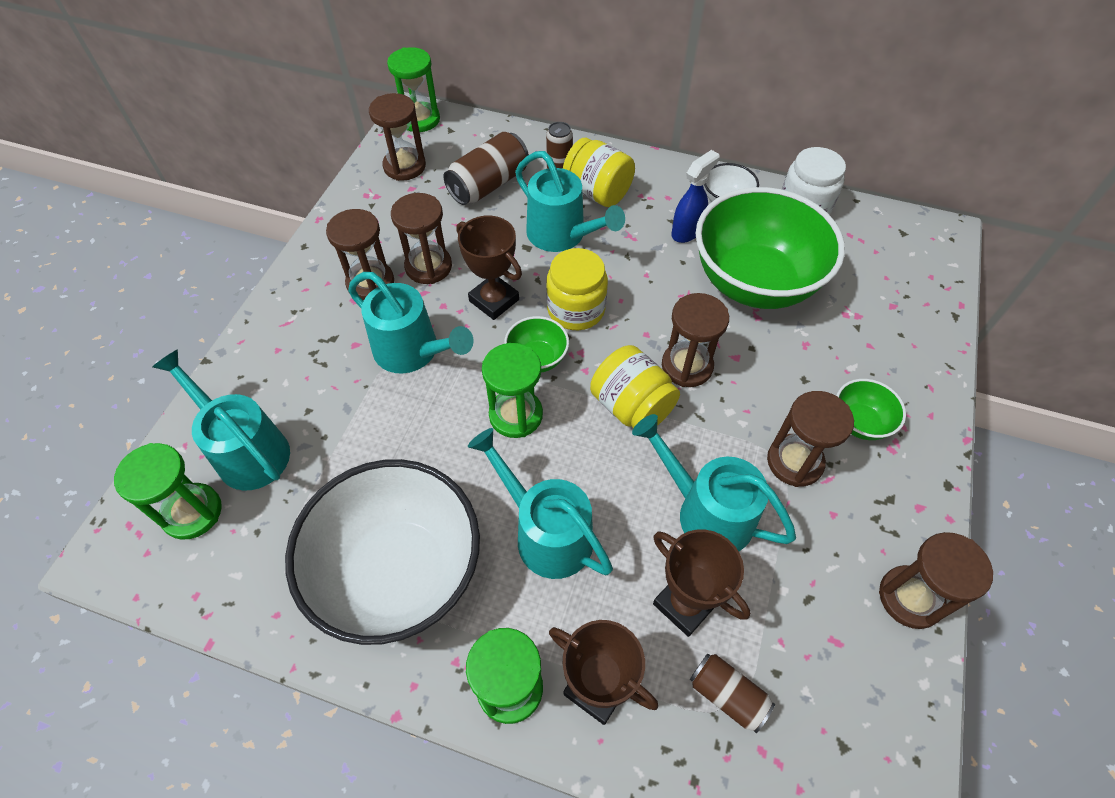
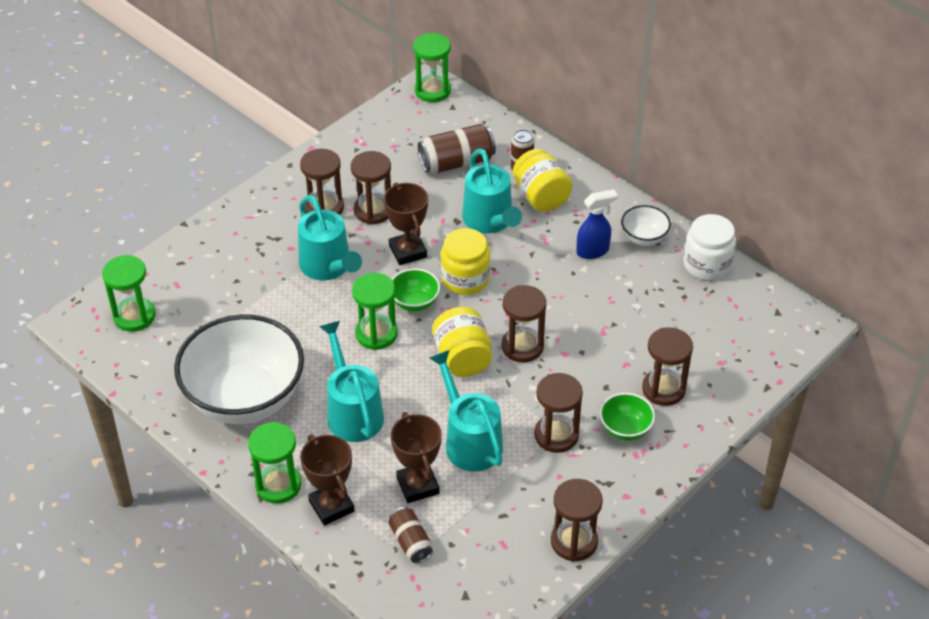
camera: 25 degrees right, 10 degrees down
(246, 450) = (184, 291): turquoise watering can -> none
(404, 166) = (398, 126): brown hourglass -> brown hourglass (663, 389)
(754, 282) = (619, 307): green bowl -> none

